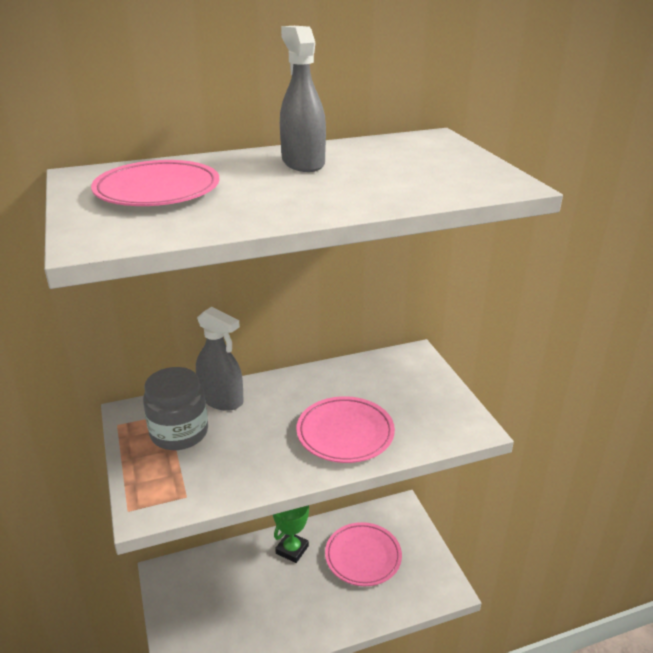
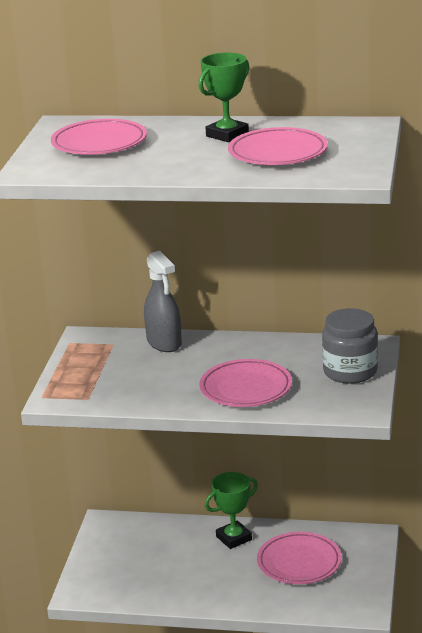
camera: 30 degrees right, 5 degrees down
(179, 432) = (112, 358): grey jar -> grey jar (350, 371)
(303, 163) = (227, 135): grey spray bottle -> green trophy
(386, 173) = (278, 153): none -> pink plate

